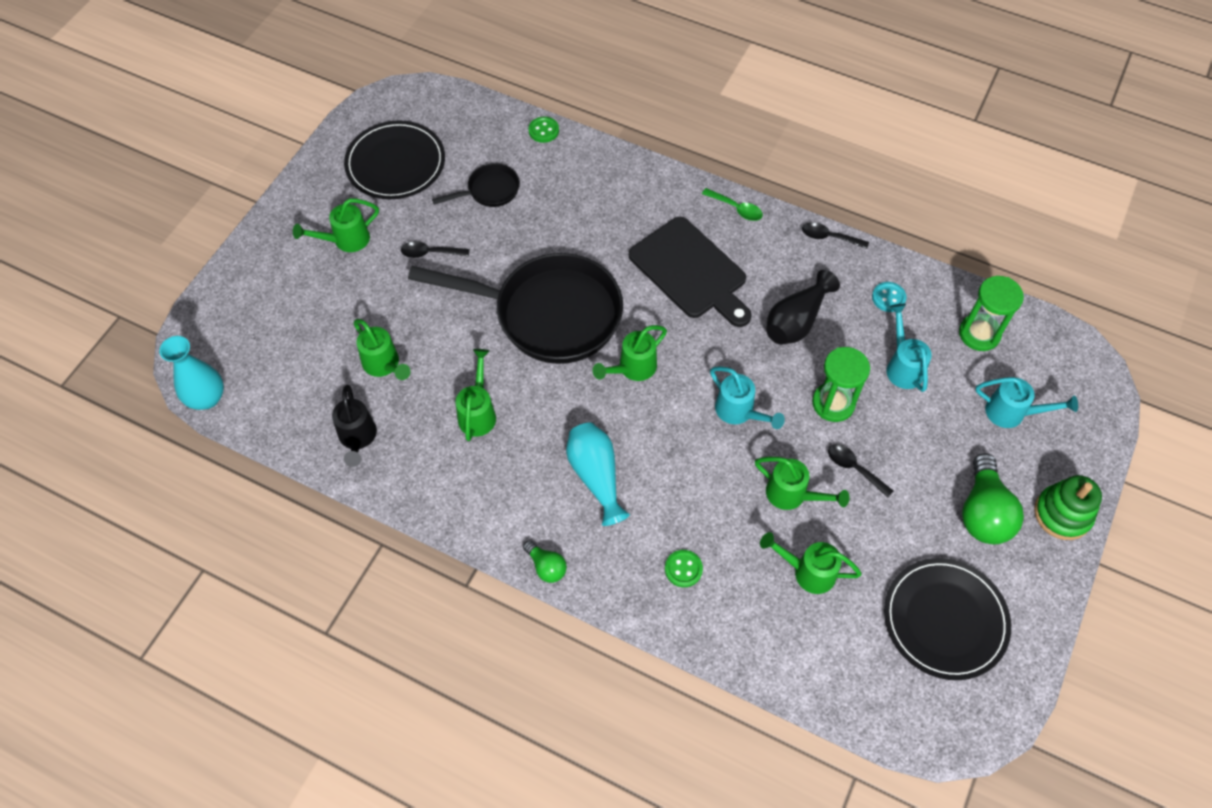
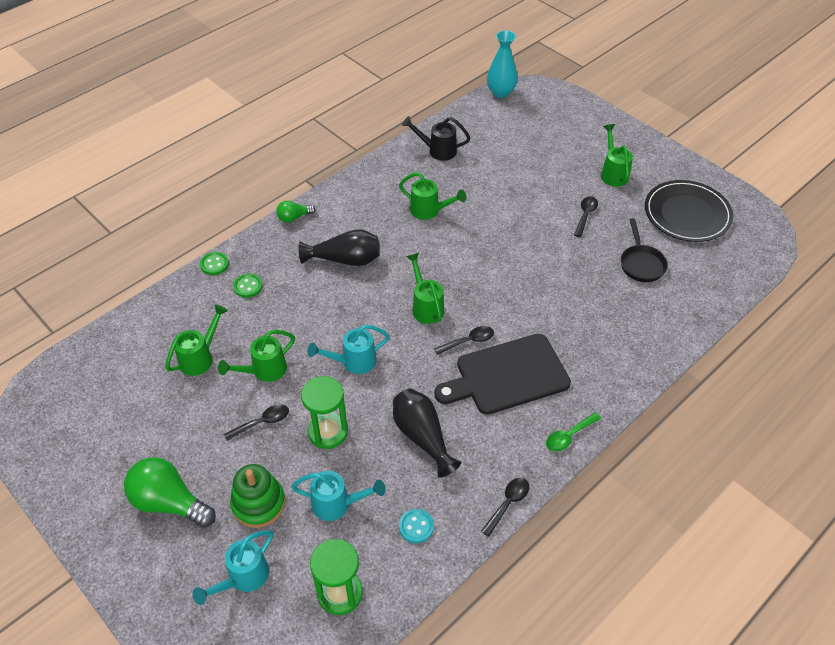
camera: 110 degrees right, 10 degrees down
(384, 365) = (490, 173): green watering can -> none
(543, 130) = (705, 316): green button -> green button (214, 264)
(548, 314) = (499, 269): black pan -> none
(596, 476) = (345, 260): turquoise vase -> black vase
(663, 315) = (468, 341): none -> black spoon
(945, 620) = (108, 431): black plate -> none
(1062, 514) = (128, 568): green stacking toy -> green stacking toy (258, 503)

